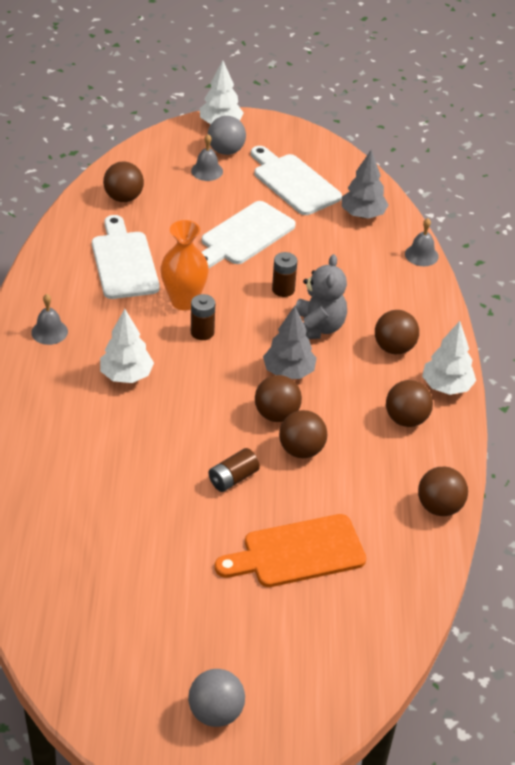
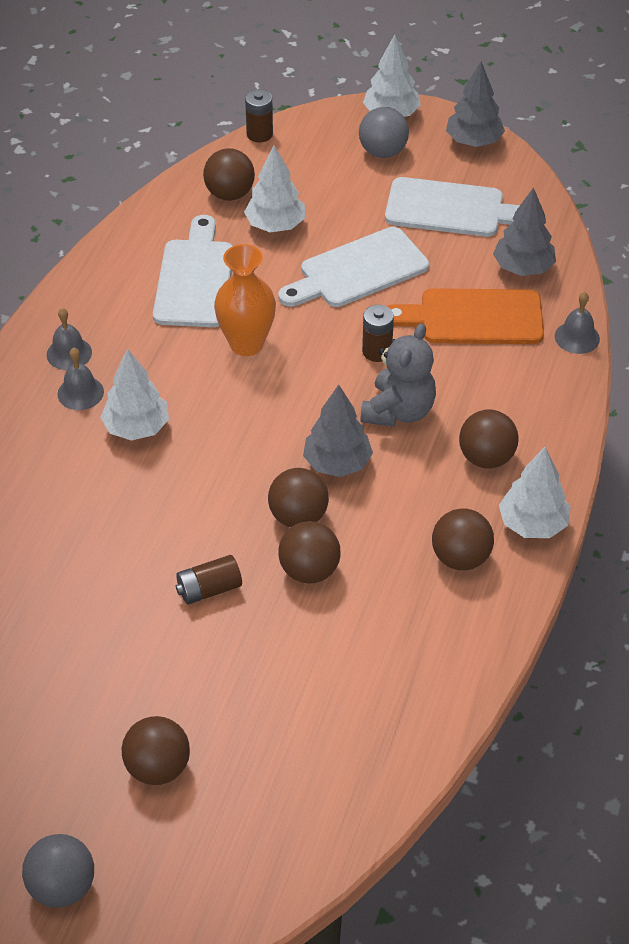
camera: 20 degrees right, 5 degrees up
(168, 214) = (275, 225): none -> white tree
(202, 332) = (252, 389): brown battery -> brown battery (259, 134)
(207, 171) = (347, 175): grey bell -> grey bell (80, 393)
(289, 134) = (474, 141): none -> grey tree
(293, 182) = (451, 209): white cutting board -> white cutting board turned 120 degrees clockwise
(297, 553) = (247, 705): orange cutting board -> orange cutting board (474, 318)
(439, 507) = (453, 686): brown ball -> brown ball (158, 767)

